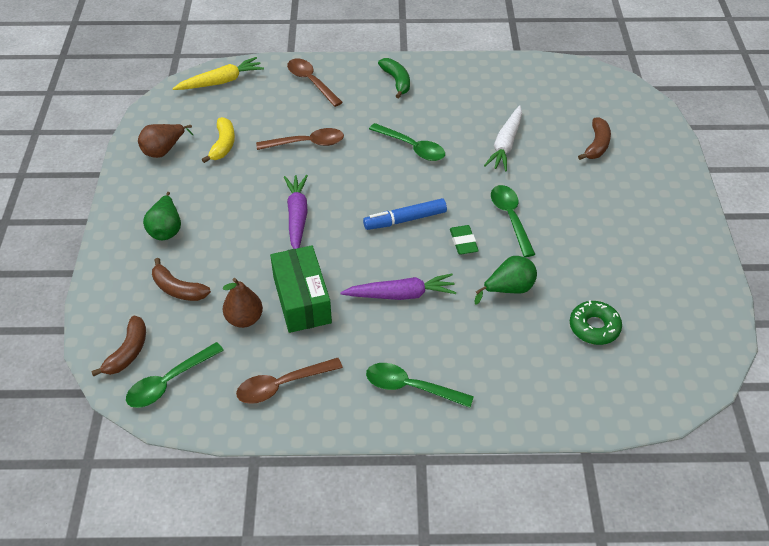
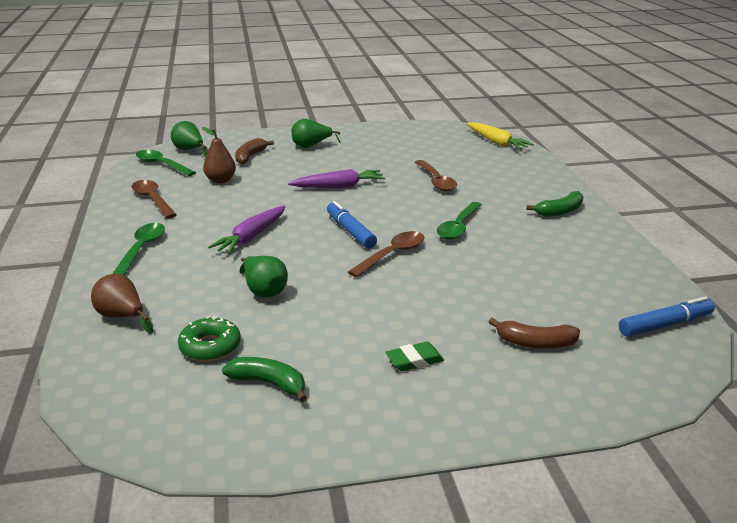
camera: 80 degrees right, 20 degrees down
(128, 352) = (190, 150): brown banana -> green pear
(164, 150) = (398, 135): brown pear -> brown pear (122, 317)
(223, 145) = (415, 152): yellow banana -> none
(302, 300) = (242, 198): green box -> none
(311, 82) = (525, 174): brown spoon -> brown spoon (392, 255)
(401, 295) = (251, 237): purple carrot -> purple carrot turned 45 degrees clockwise
(463, 242) = (327, 262): green eraser -> green eraser (414, 360)
(505, 144) = (495, 278): white carrot -> none
(510, 218) = (372, 287): green spoon -> none
(578, 80) = (665, 325): none -> blue marker
(643, 292) = (269, 383): none -> green banana

